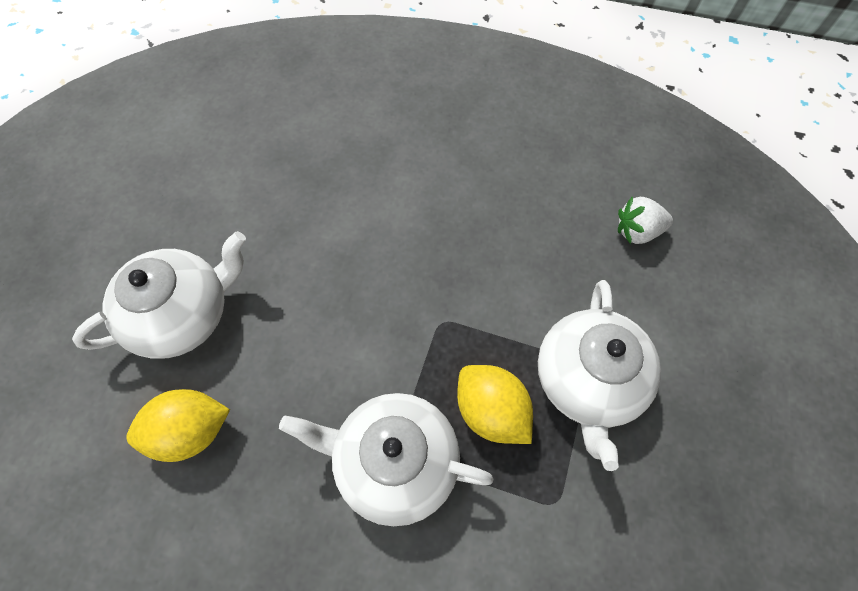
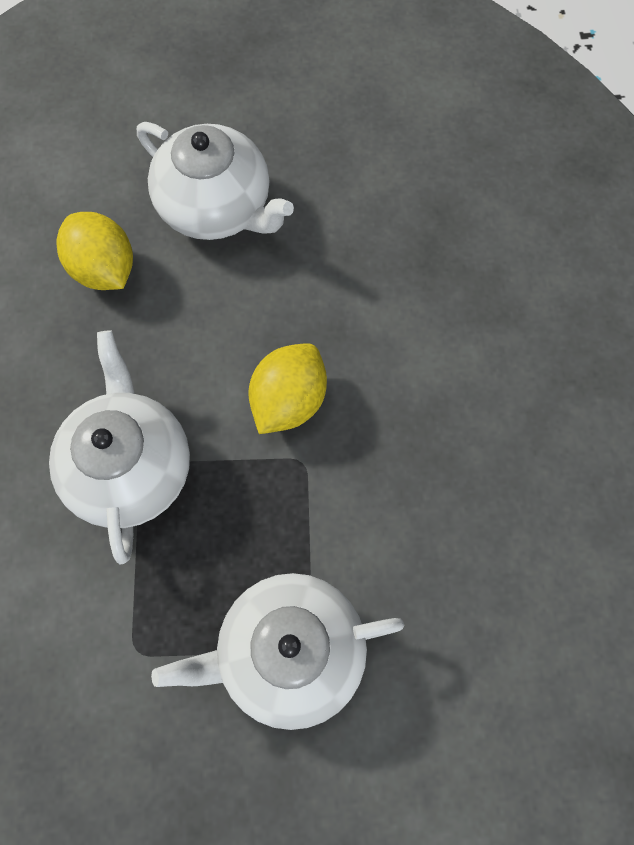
camera: 70 degrees right, 5 degrees up
(491, 411) = (216, 550): yellow lemon -> yellow lemon (288, 400)
(637, 231) = (525, 668): white strawberry -> none

